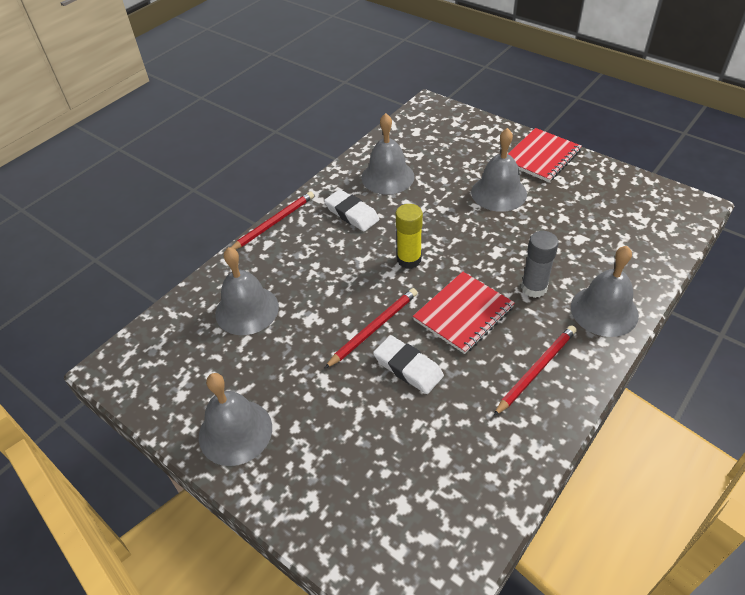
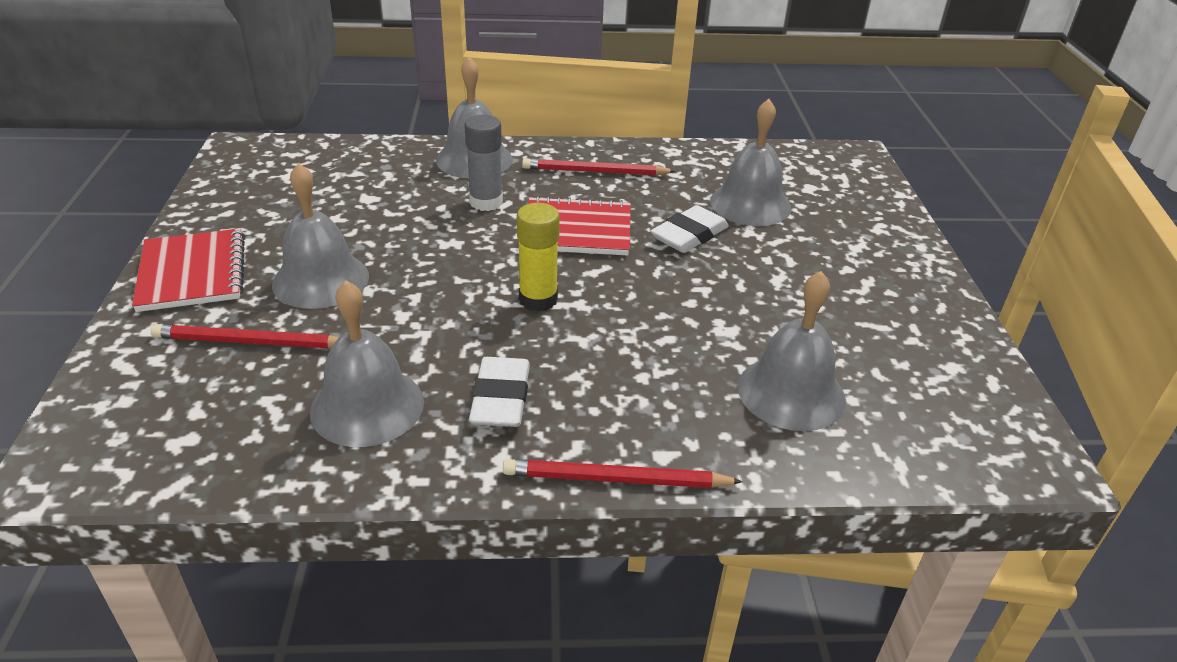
camera: 135 degrees left, 10 degrees down
(235, 432) = (912, 301): grey bell -> grey bell (750, 204)
(373, 328) = (674, 277): red pencil -> red pencil (250, 342)
(408, 367) = (689, 235): white eraser -> white eraser turned 45 degrees clockwise
(541, 157) = (192, 273): red notebook -> red notebook turned 75 degrees clockwise

